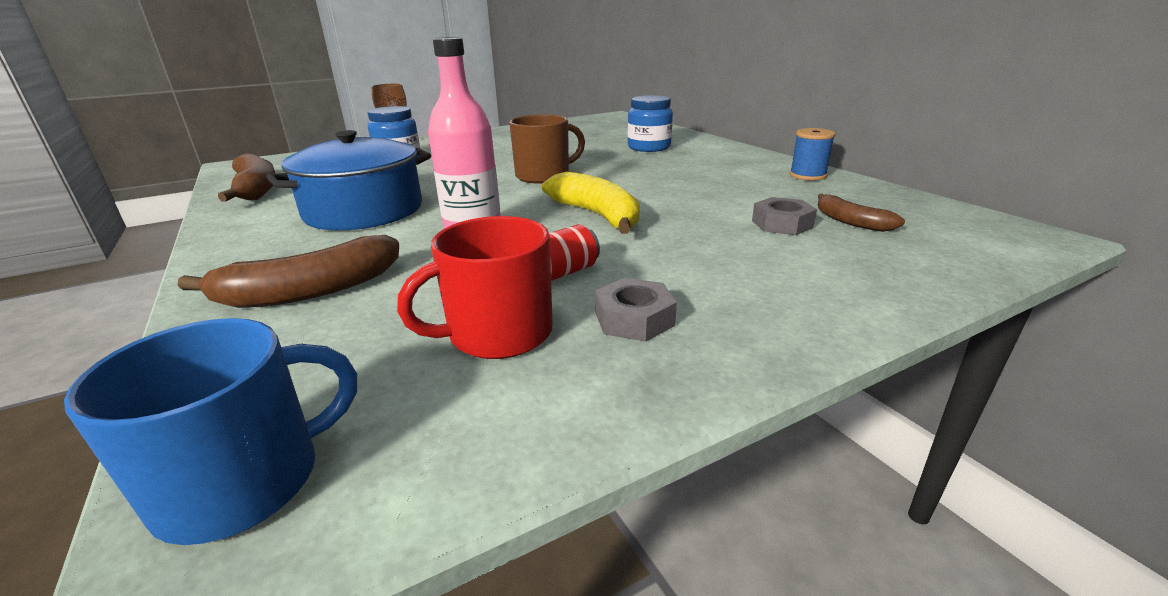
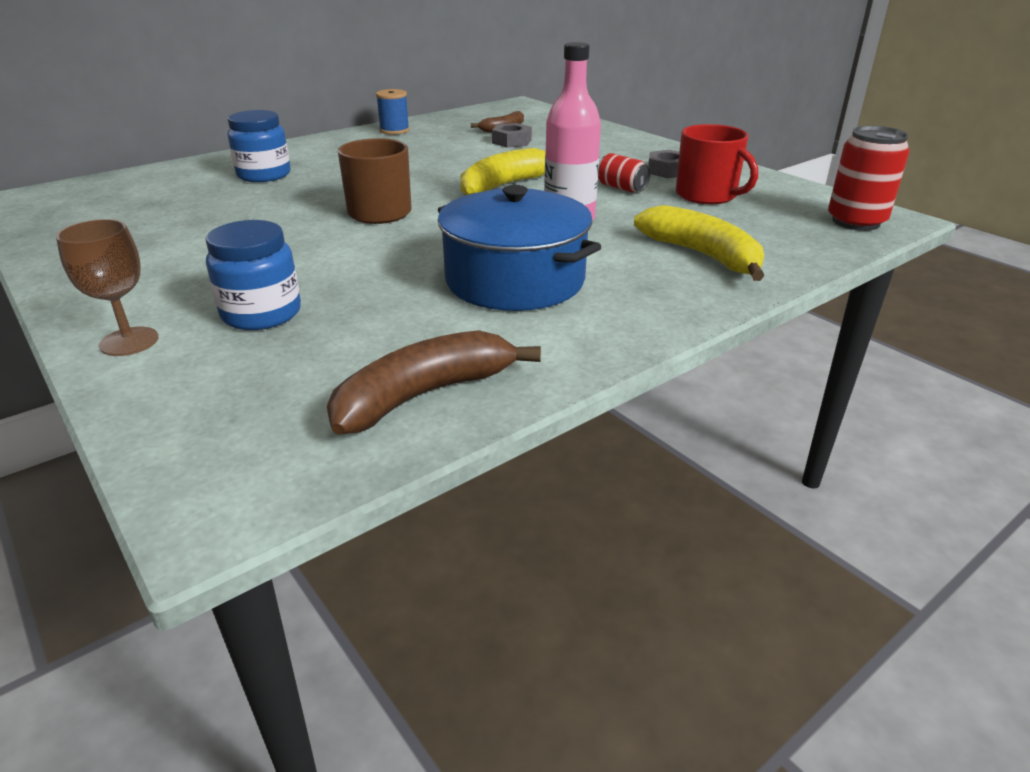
camera: 100 degrees left, 5 degrees up
(244, 482) = (856, 222): blue mug -> red can
(310, 291) = (702, 255): brown banana -> yellow banana

